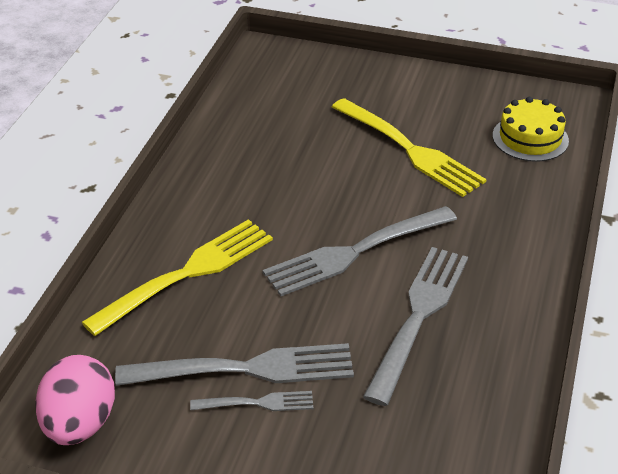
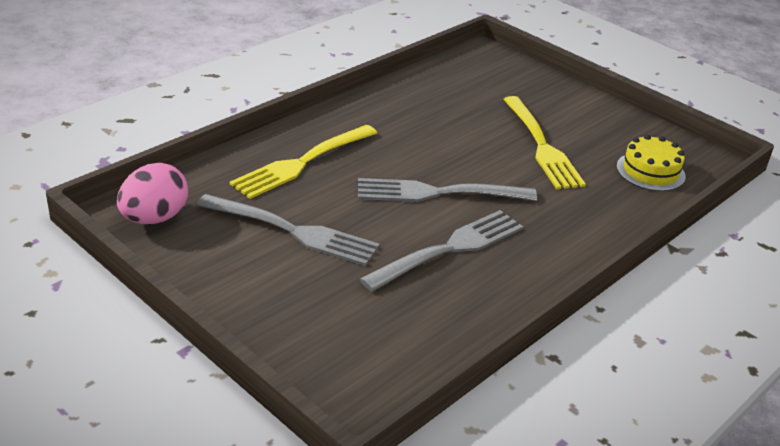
camera: 25 degrees right, 5 degrees down
(186, 275) = (303, 162): yellow fork -> yellow fork turned 150 degrees clockwise
(256, 403) = (281, 253): grey fork -> none

